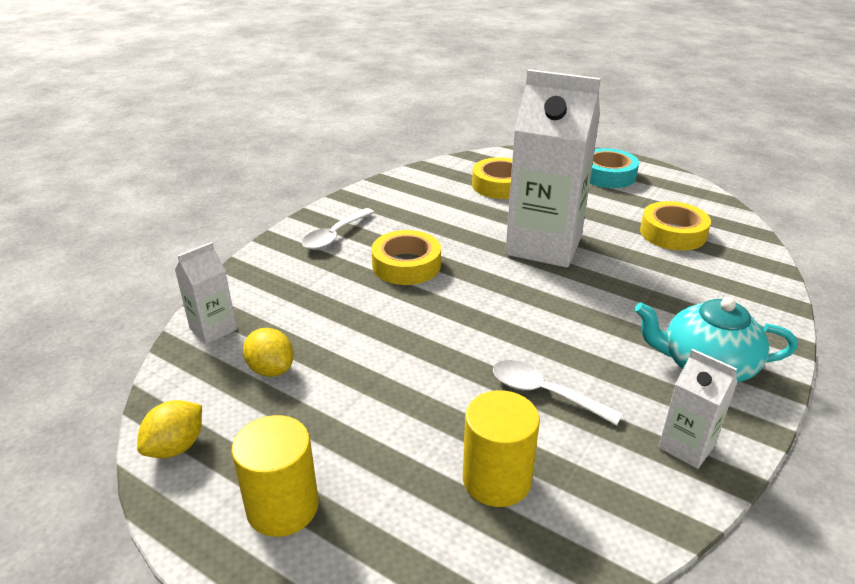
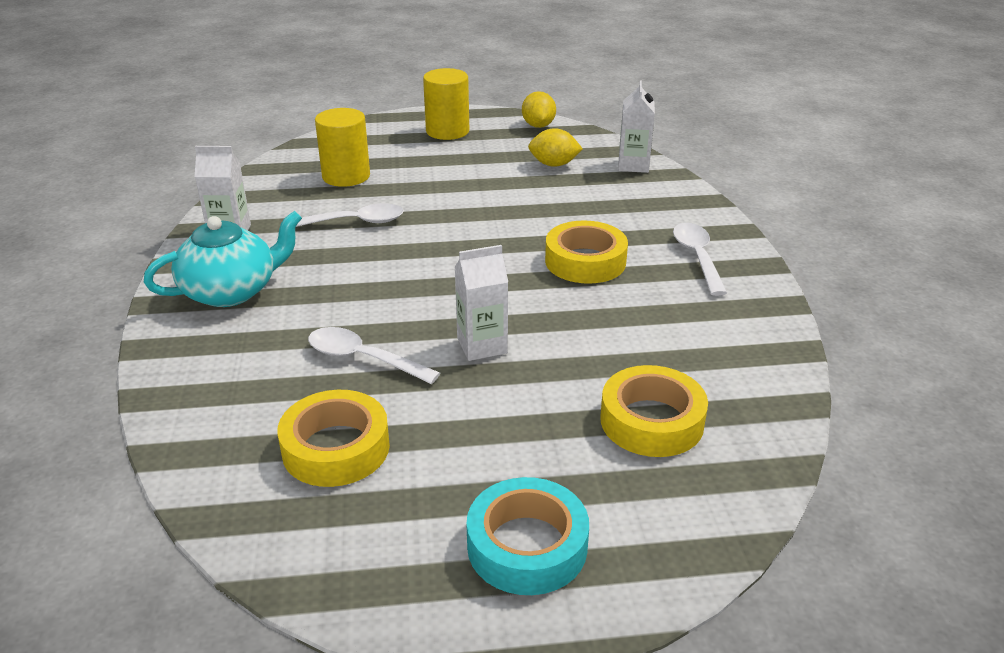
camera: 140 degrees right, 0 degrees up
(544, 246) = (482, 345): white carton -> white carton, size x0.46
(626, 269) = (363, 358): none -> white spoon

